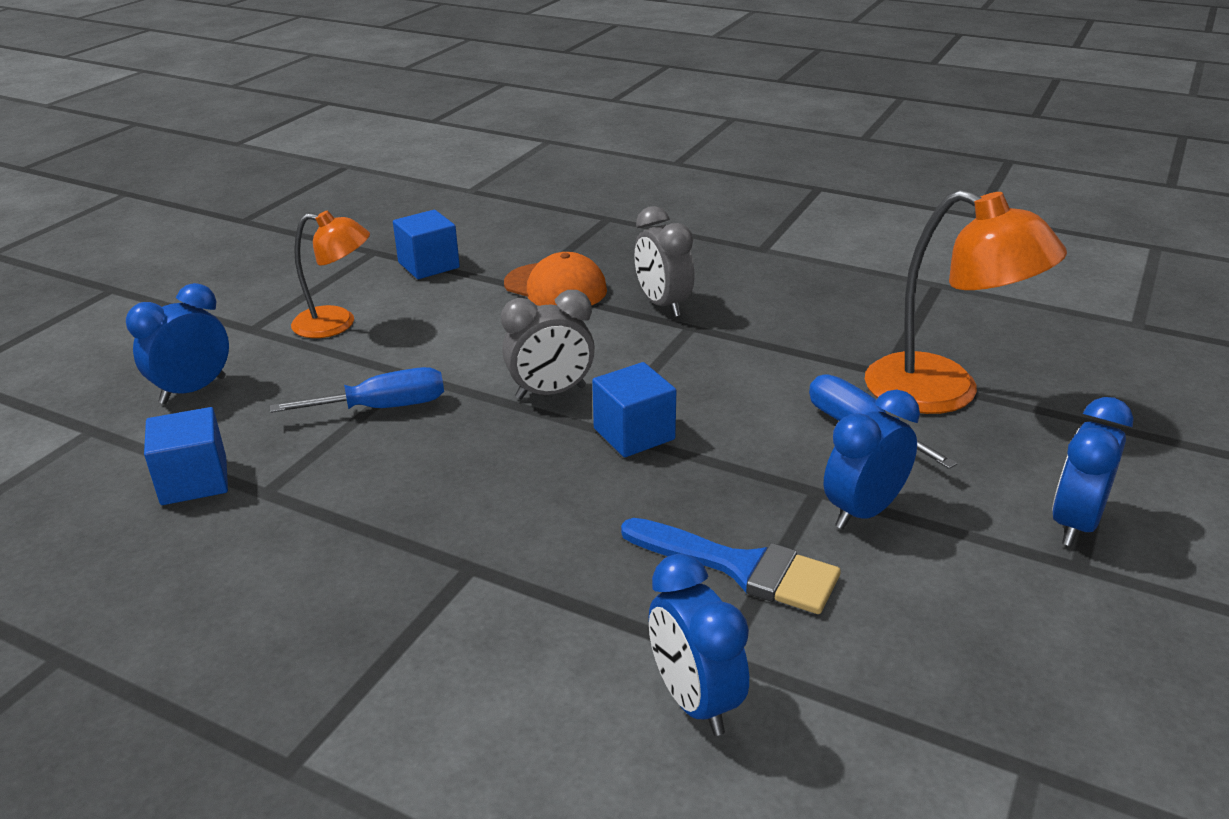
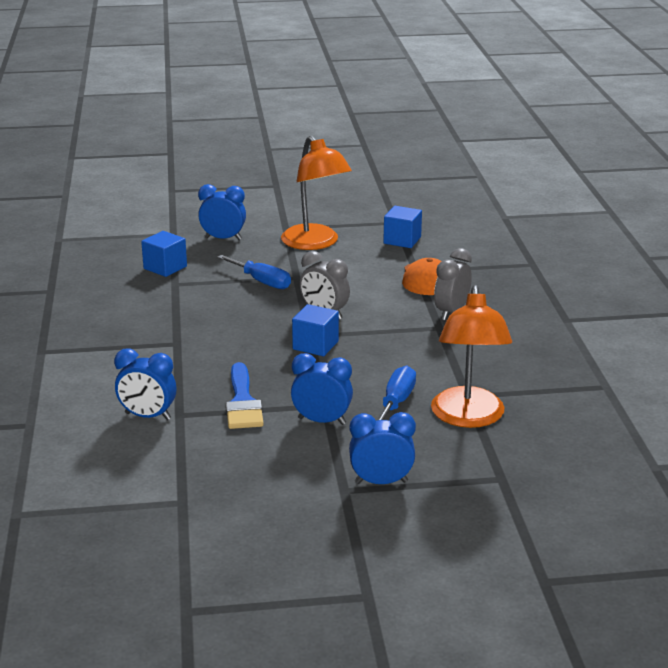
camera: 55 degrees right, 5 degrees down
(337, 324) = (315, 243): orange lamp -> orange lamp, size x1.59
(694, 700) = (148, 416): blue clock -> blue clock turned 105 degrees counterclockwise

